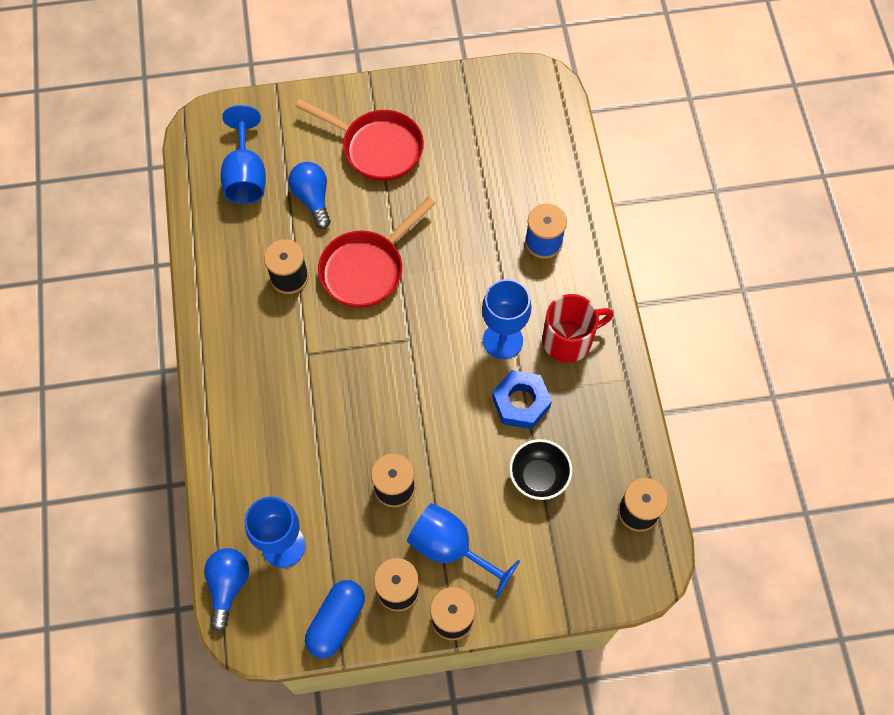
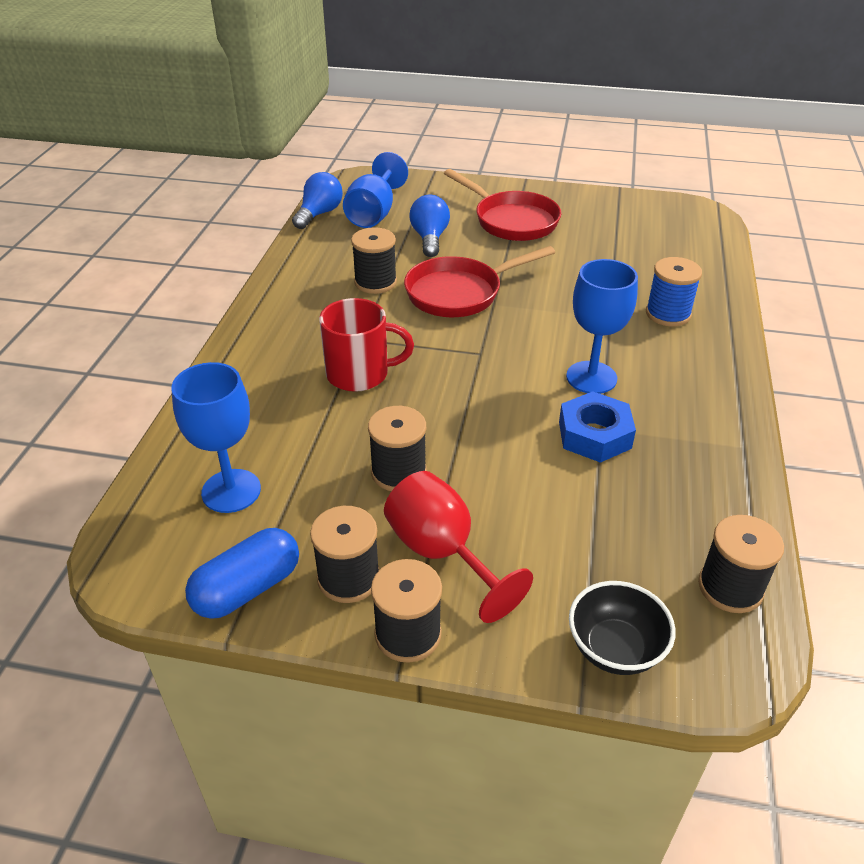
camera: 20 degrees right, 25 degrees down
(228, 586) = (139, 510): blue light bulb -> blue light bulb (319, 214)
(451, 548) = (442, 553): blue goblet -> red goblet
(538, 477) = (593, 511): black bowl -> black bowl (615, 649)
(569, 340) = (675, 395): red mug -> red mug (360, 374)

